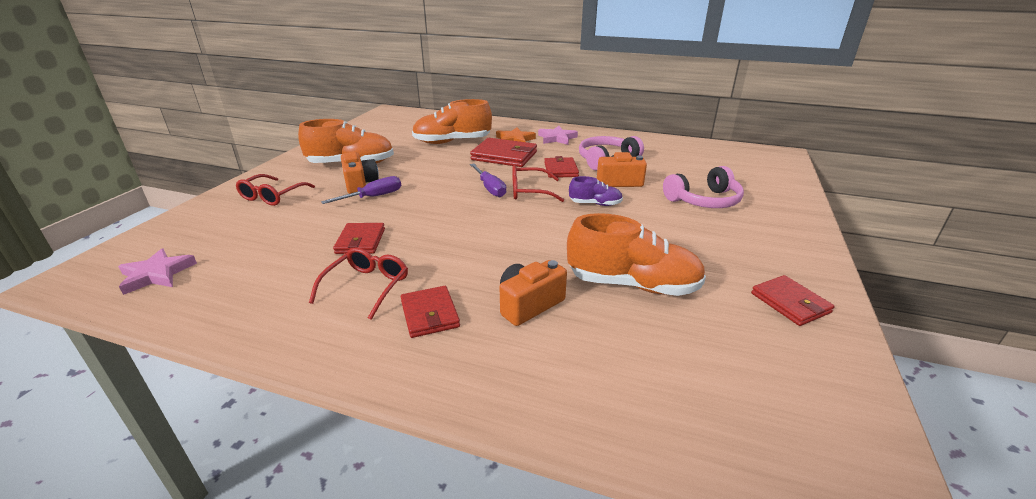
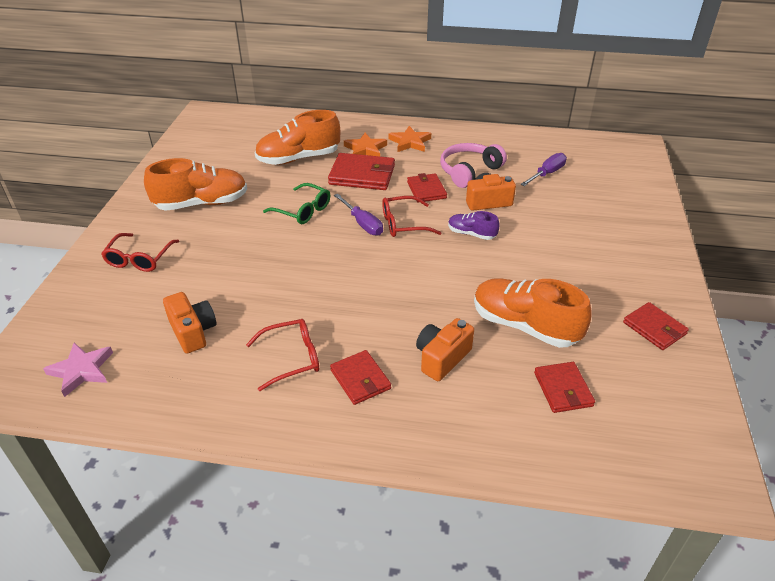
camera: 10 degrees left, 10 degrees up
(360, 184) = (225, 231): orange camera -> orange camera (193, 331)
(360, 241) = (261, 307): red wallet -> red wallet (563, 389)
(367, 287) = (292, 358): red glasses -> red glasses turned 60 degrees clockwise
(373, 197) = (247, 248): purple screwdriver -> purple screwdriver (547, 174)
(438, 175) = (303, 210): none -> green glasses
(557, 138) = (410, 142): pink star -> orange star
(595, 204) = (471, 234): purple shoe -> purple shoe turned 150 degrees counterclockwise
(632, 284) = (524, 326): orange shoe -> orange shoe turned 150 degrees counterclockwise
(704, 201) = (572, 218): pink headphones -> none

